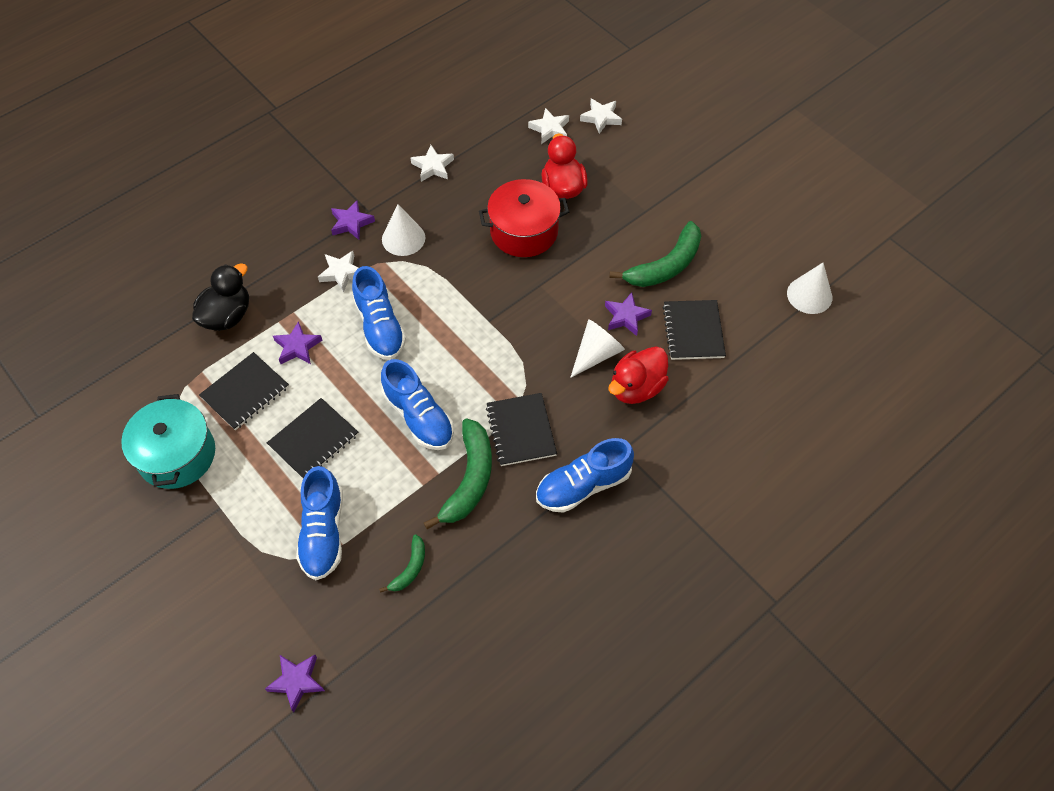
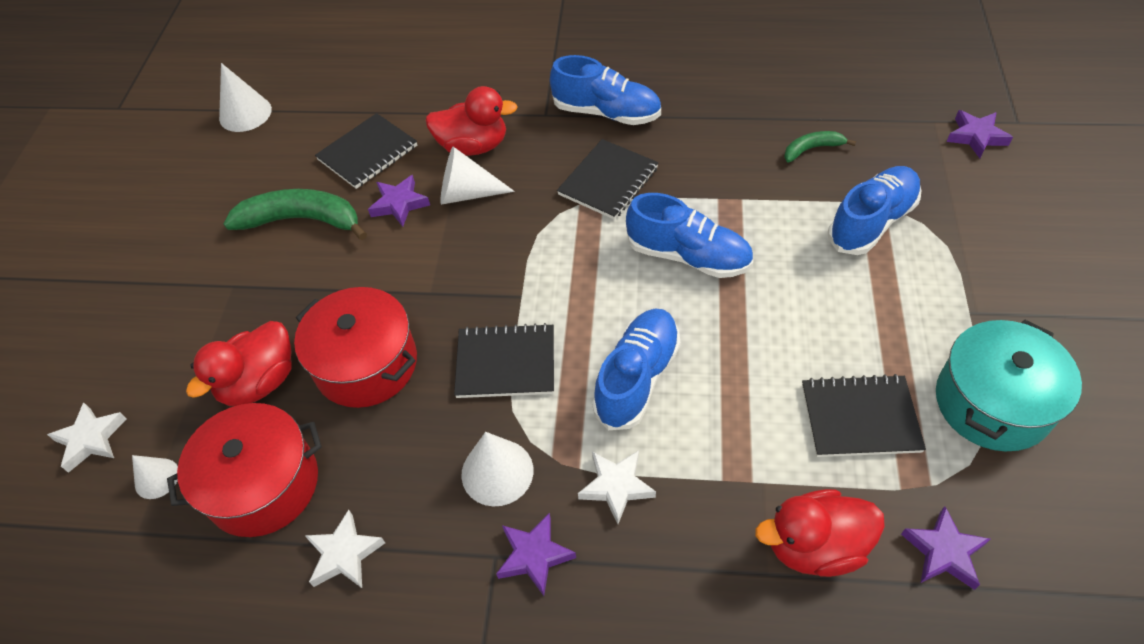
camera: 130 degrees left, 5 degrees down
(227, 316) = (815, 546): black duck -> red duck
(297, 347) = (754, 427): purple star -> purple star (944, 552)
(314, 440) = (817, 309): black notebook -> black notebook (506, 363)
(419, 417) = (688, 256): blue shoe -> blue shoe turned 105 degrees clockwise
(469, 479) = (695, 176): green banana -> none
(501, 160) = (263, 484): none -> red pot
(550, 129) = (157, 478): white star -> white cone

